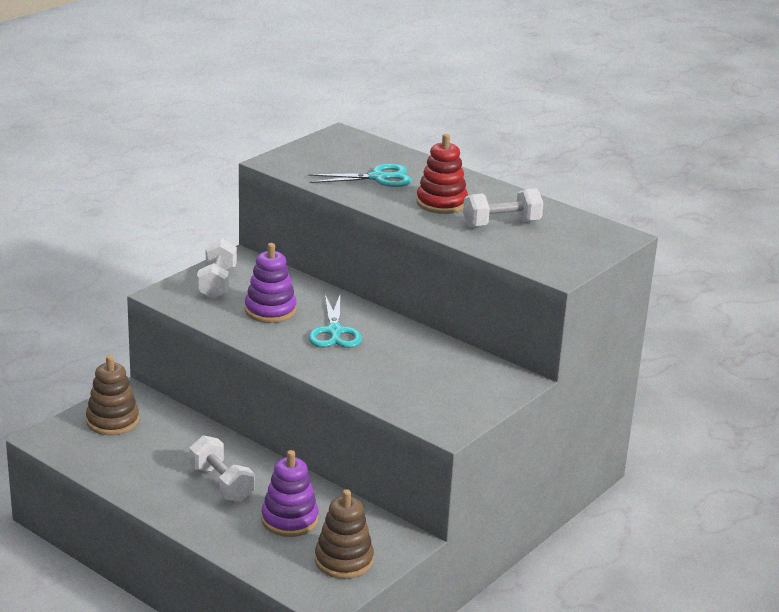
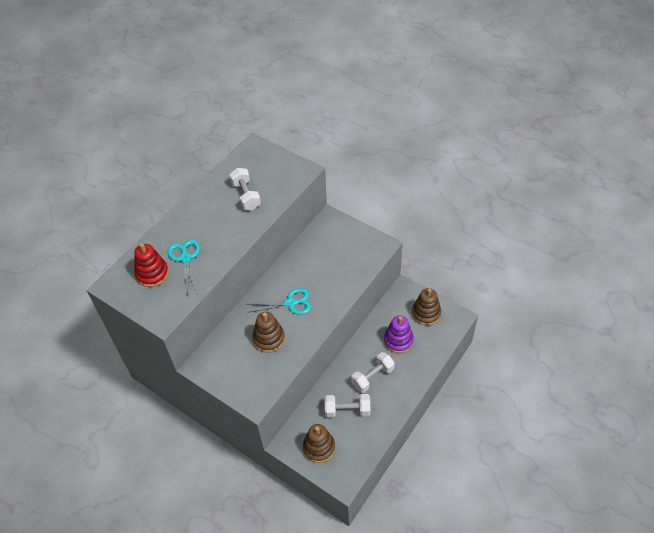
camera: 90 degrees left, 25 degrees up
(217, 283) = (236, 373): white dumbbell -> white dumbbell (347, 410)
(270, 311) = (269, 339): purple stacking toy -> brown stacking toy
(441, 203) = (220, 224): red stacking toy -> red stacking toy (152, 274)

